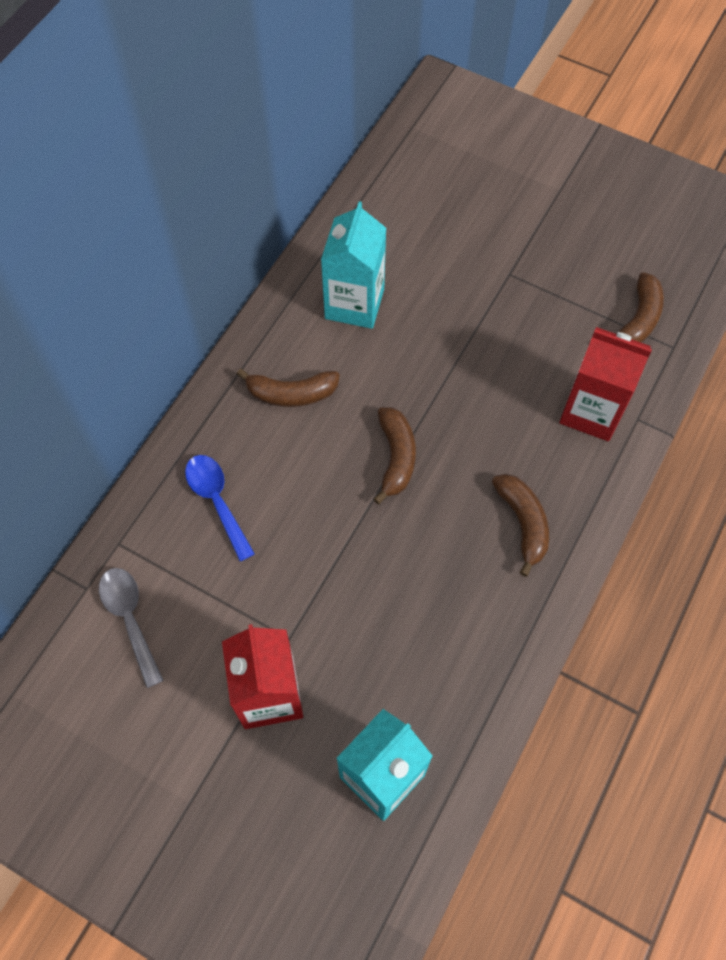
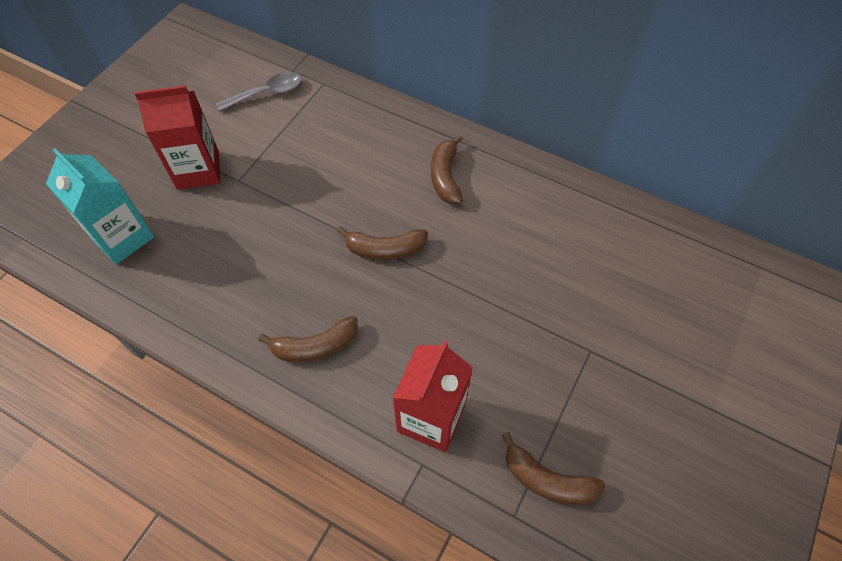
camera: 90 degrees right, 5 degrees down
(217, 501) = (352, 134): blue spoon -> none
(354, 304) = (539, 219): turquoise carton -> none

